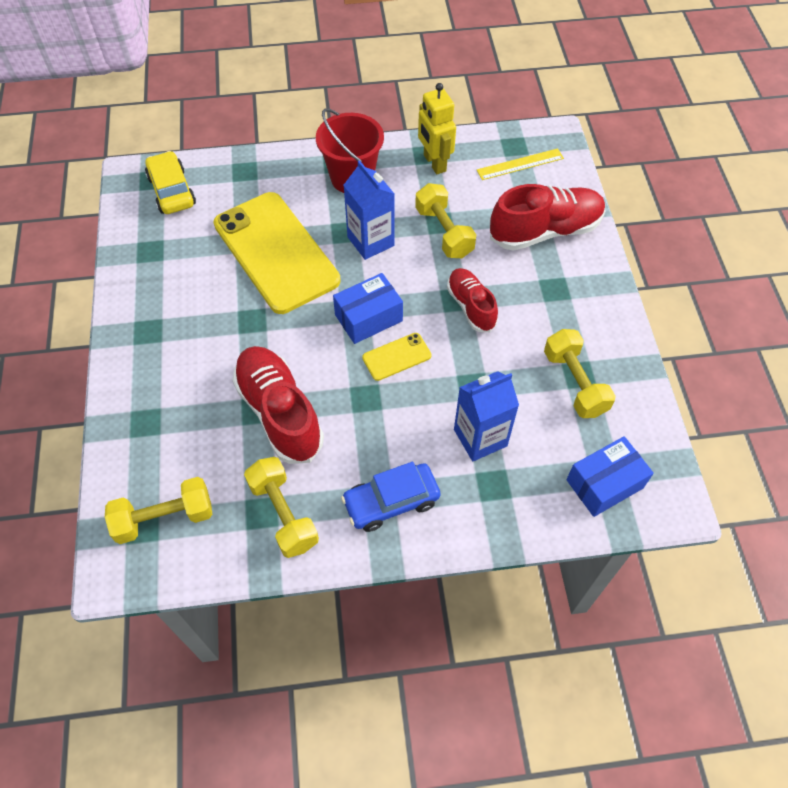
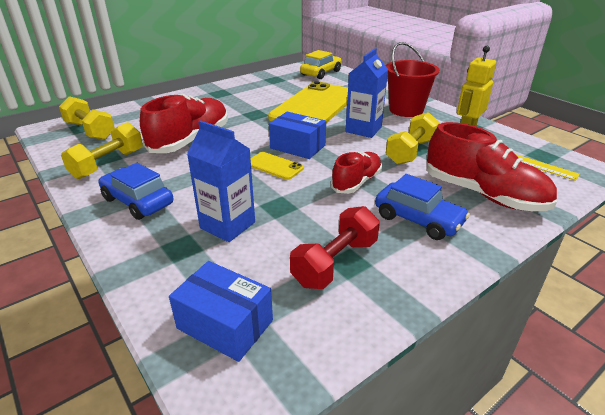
camera: 60 degrees right, 25 degrees down
(553, 297) = (418, 220): none -> blue car
(574, 383) = (335, 262): yellow dumbbell -> red dumbbell

